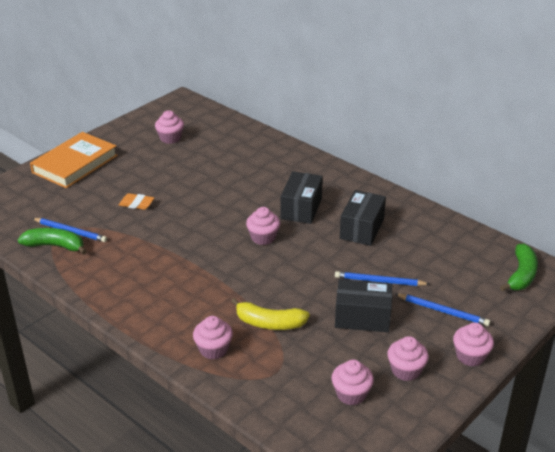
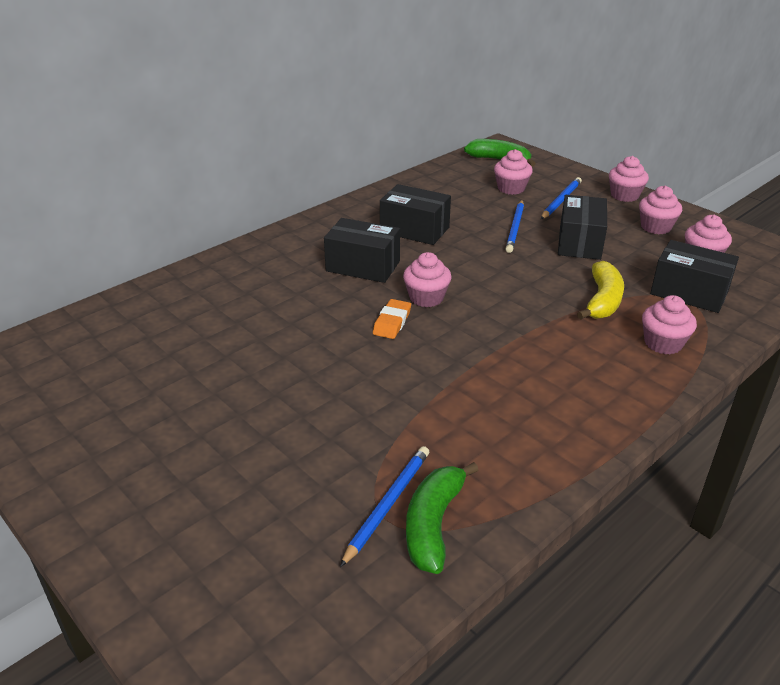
camera: 85 degrees left, 0 degrees up
(75, 164) = (138, 515): orange book -> none
(136, 204) = (315, 420): orange eraser -> orange eraser (392, 322)
(170, 138) = (107, 382): pink cupcake -> pink cupcake (511, 188)
(288, 375) = (689, 292): none -> black box

